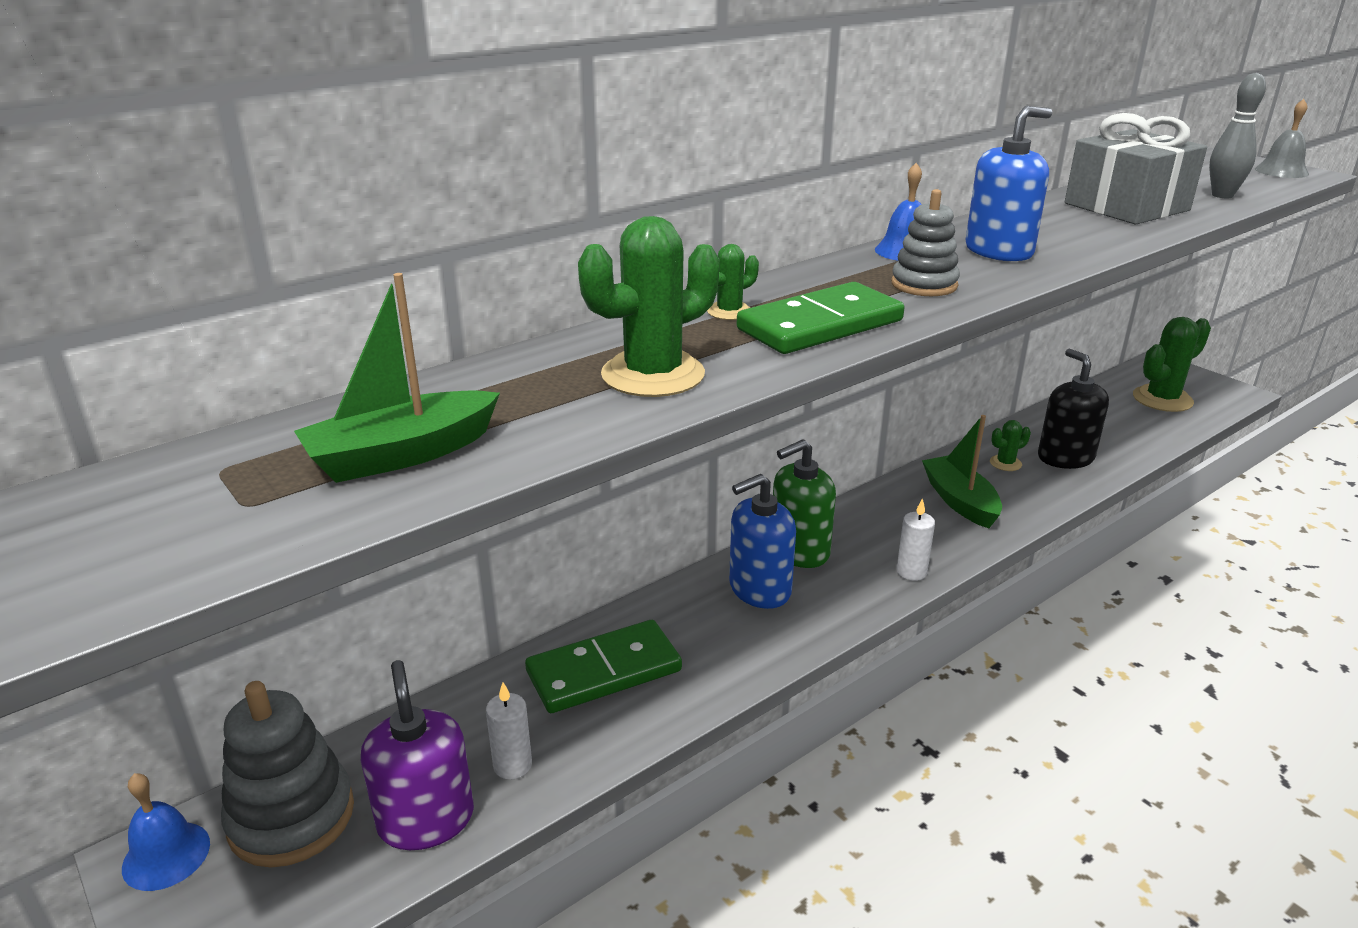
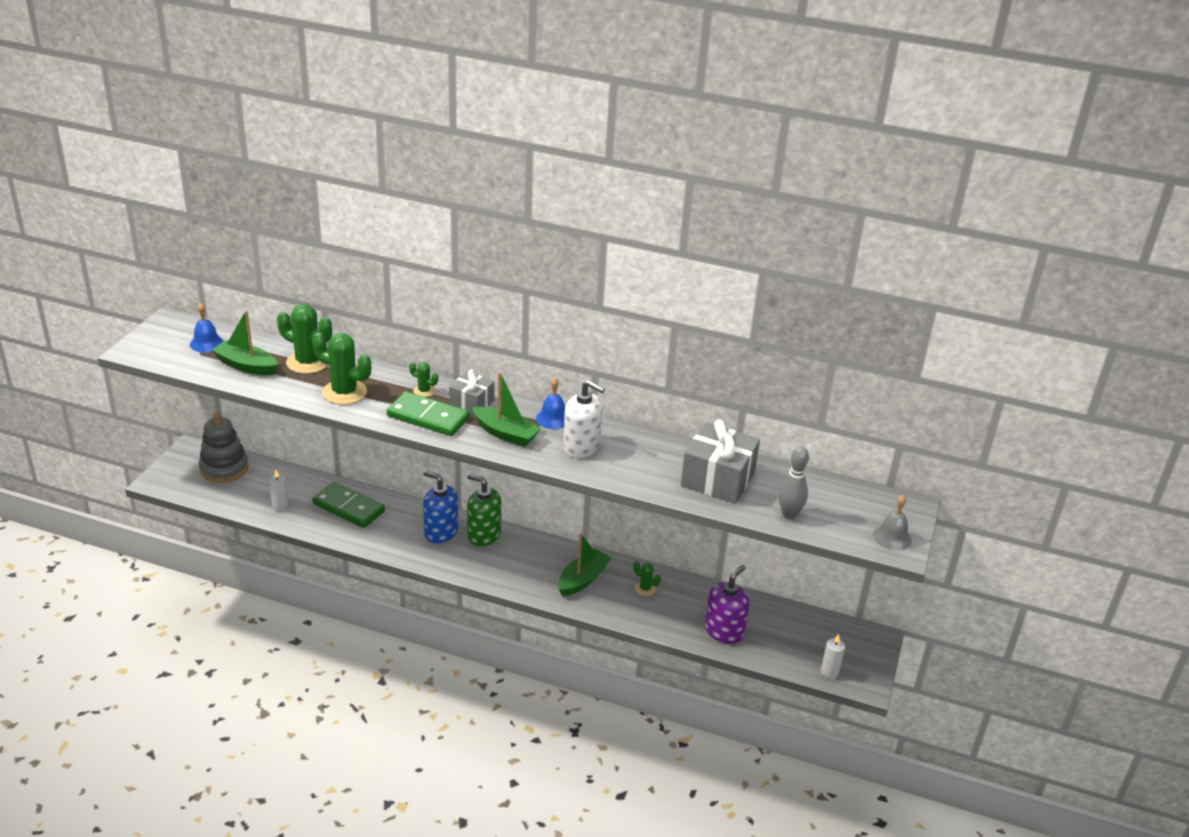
camera: 55 degrees right, 5 degrees up
(166, 855) = (193, 452): blue bell -> blue bell (206, 343)
(426, 820) = (241, 498): purple soap dispenser -> purple soap dispenser (724, 631)
(808, 288) = (472, 403): none -> grey gift
(911, 572) = (495, 577): white candle -> white candle (829, 671)
(924, 285) = (506, 434): grey stacking toy -> green boat
(999, 251) = (581, 447): blue soap dispenser -> white soap dispenser
(1065, 457) = (676, 612): black soap dispenser -> none
(1162, 399) = (812, 646): green cactus -> green cactus (308, 362)

